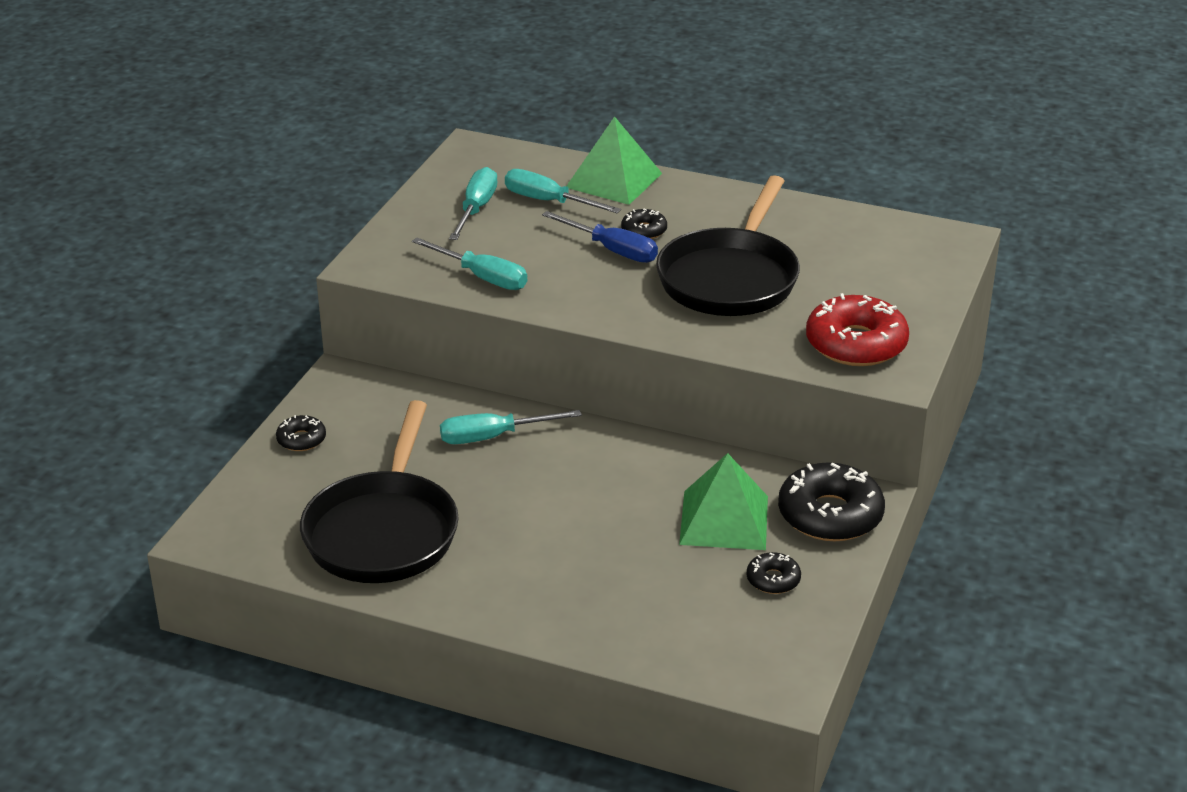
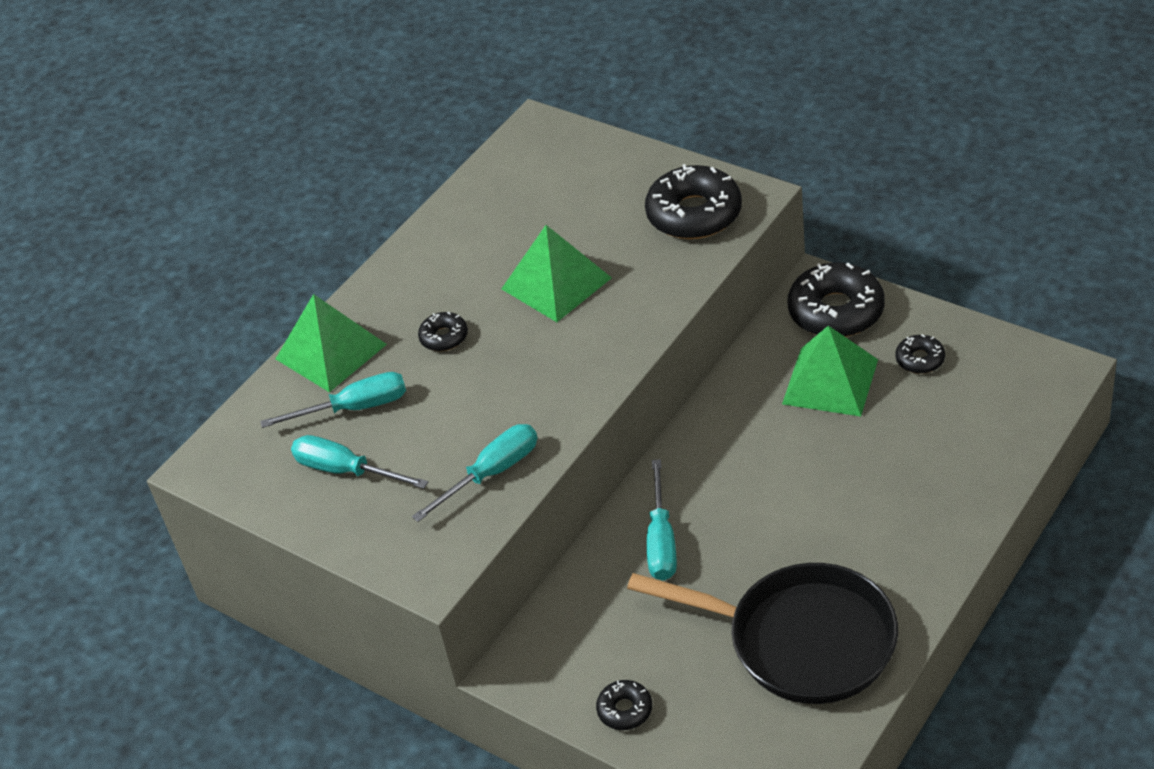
camera: 70 degrees left, 10 degrees up
(548, 201) = (354, 408): turquoise screwdriver -> turquoise screwdriver turned 150 degrees counterclockwise
(612, 250) = (473, 365): blue screwdriver -> none
(730, 278) = (556, 283): black pan -> green pyramid
(856, 344) = (694, 214): red donut -> black donut

